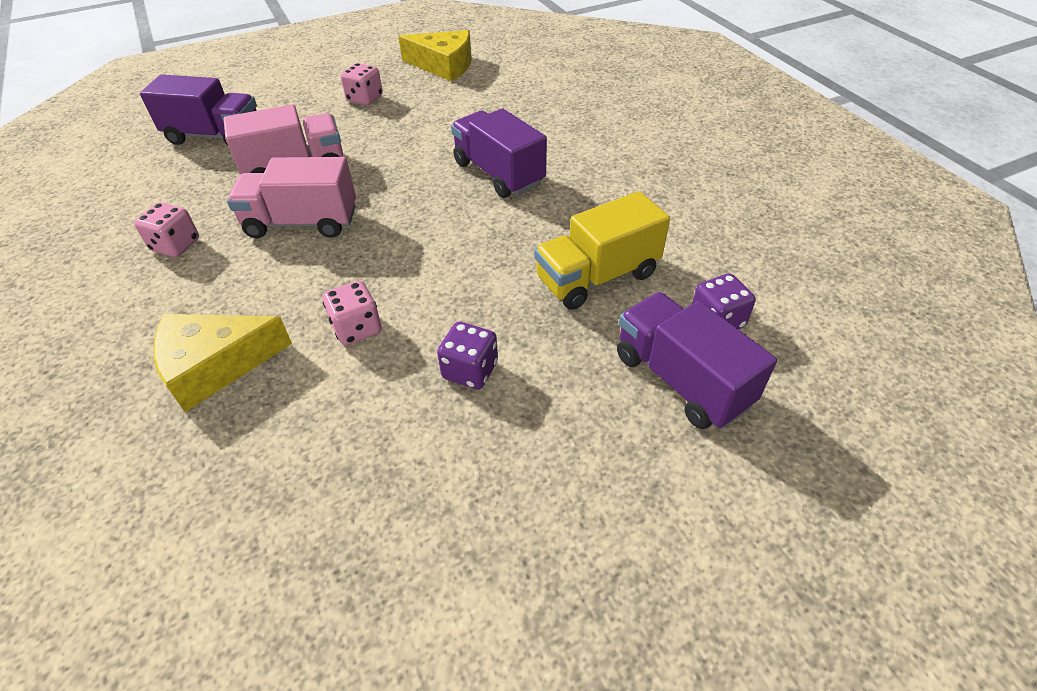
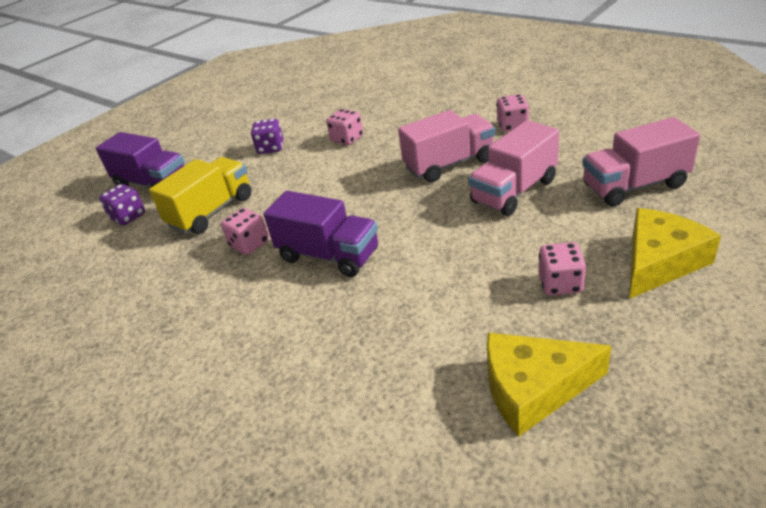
camera: 160 degrees right, 10 degrees down
(215, 136) = (634, 186): purple truck -> pink truck
(215, 365) = (404, 105): yellow cheese -> yellow cheese (659, 262)
(566, 213) = (249, 244): none -> pink dice

